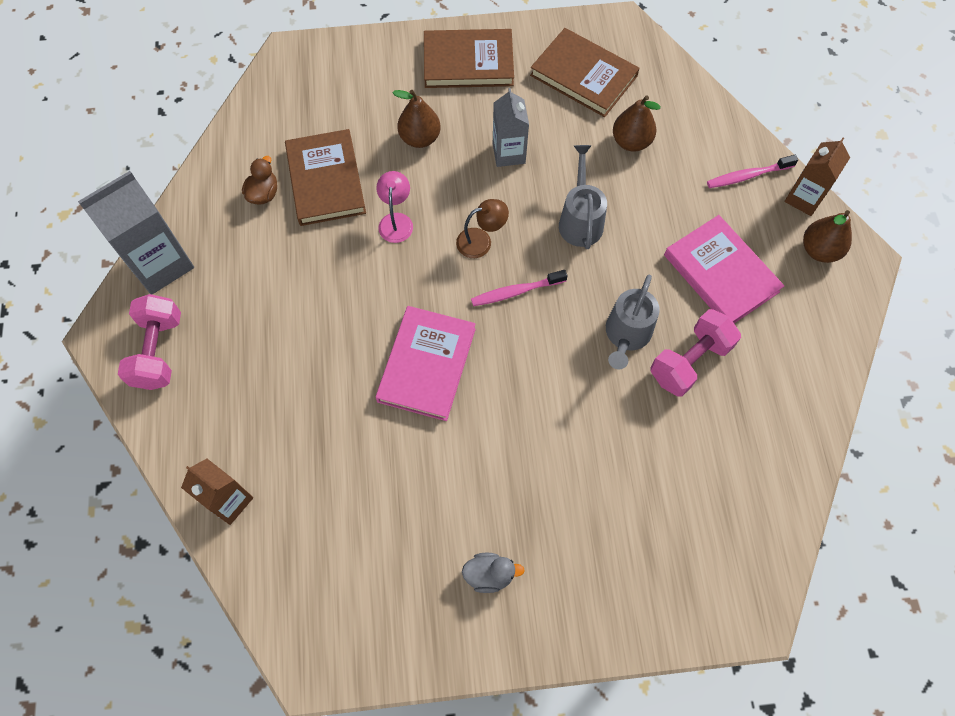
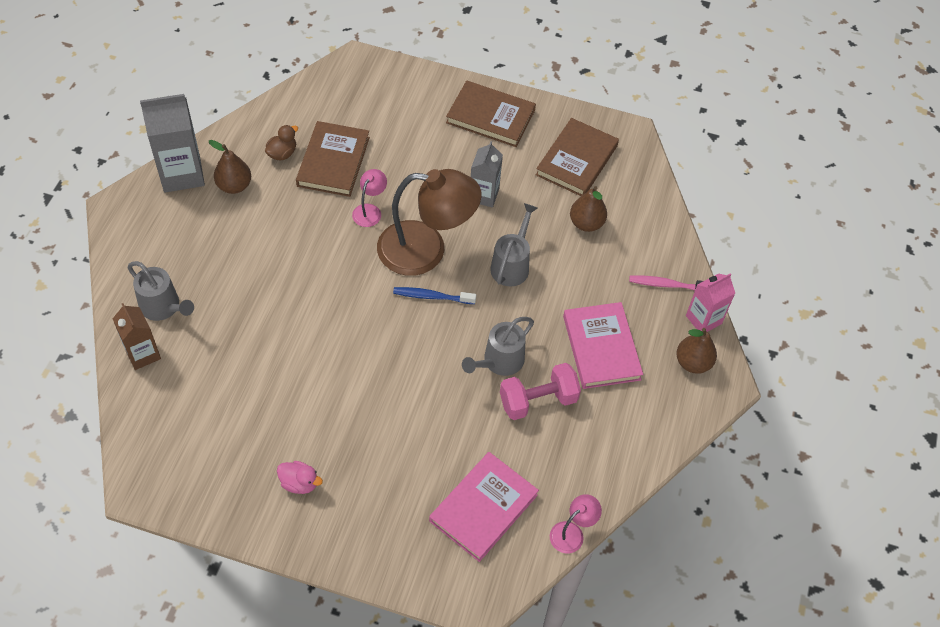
camera: 20 degrees right, 10 degrees down
(158, 351) = (148, 233): pink dumbbell -> none
(224, 434) = (163, 307): none -> grey watering can
(420, 138) = (421, 158): brown pear -> brown pear (234, 186)
(427, 365) = (335, 321): pink book -> pink book (483, 508)
(481, 241) = (426, 250): brown lamp -> brown lamp, size x2.29
(489, 574) = (299, 483): grey duck -> pink duck
(516, 291) = (432, 296): pink toothbrush -> blue toothbrush
(583, 76) = (576, 160): brown book -> brown book turned 60 degrees clockwise
(804, 198) = (703, 319): brown carton -> pink carton
(804, 495) = (572, 533): none -> pink lamp

